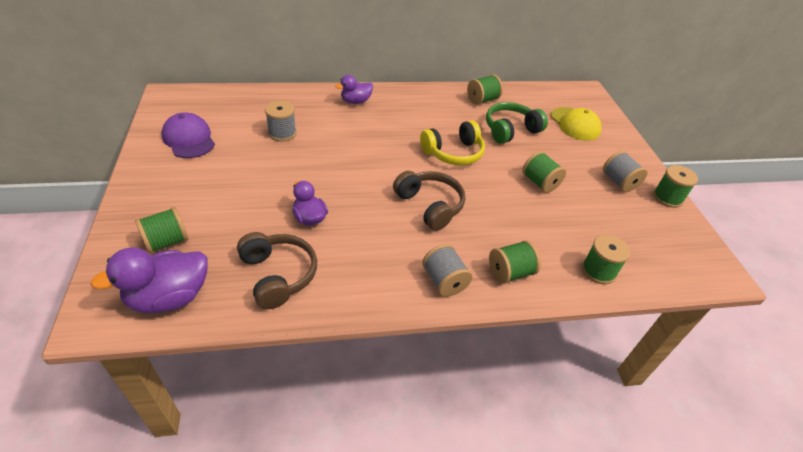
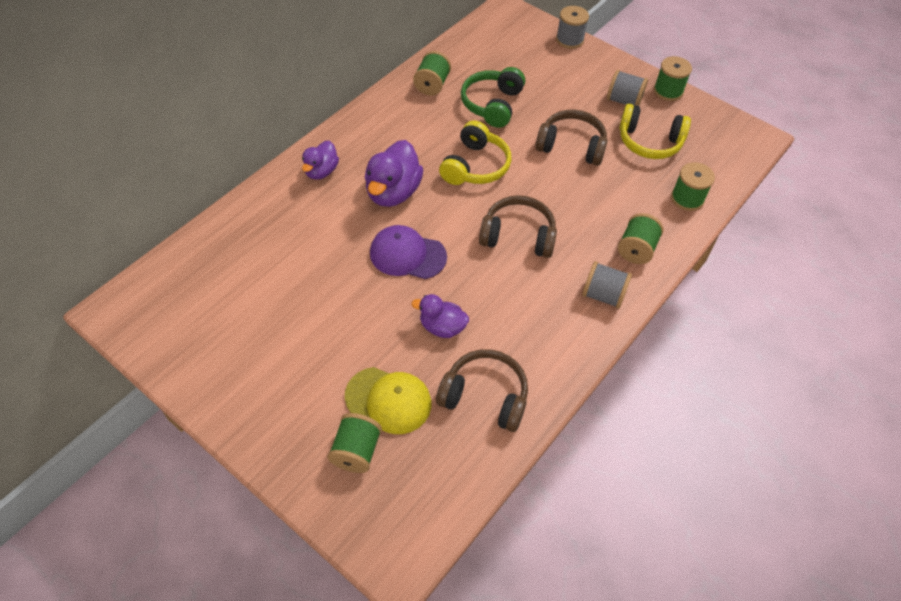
camera: 40 degrees left, 10 degrees up
(169, 297) = (430, 490): purple duck -> purple duck (393, 192)
(189, 139) = (219, 341): purple cap -> purple cap (407, 255)
(282, 133) = (301, 262): grey spool -> grey spool (569, 40)
(539, 183) = (571, 146): green spool -> brown headphones
(575, 124) = (534, 59): yellow cap -> yellow cap (388, 400)
(610, 217) = (649, 142): none -> yellow headphones

